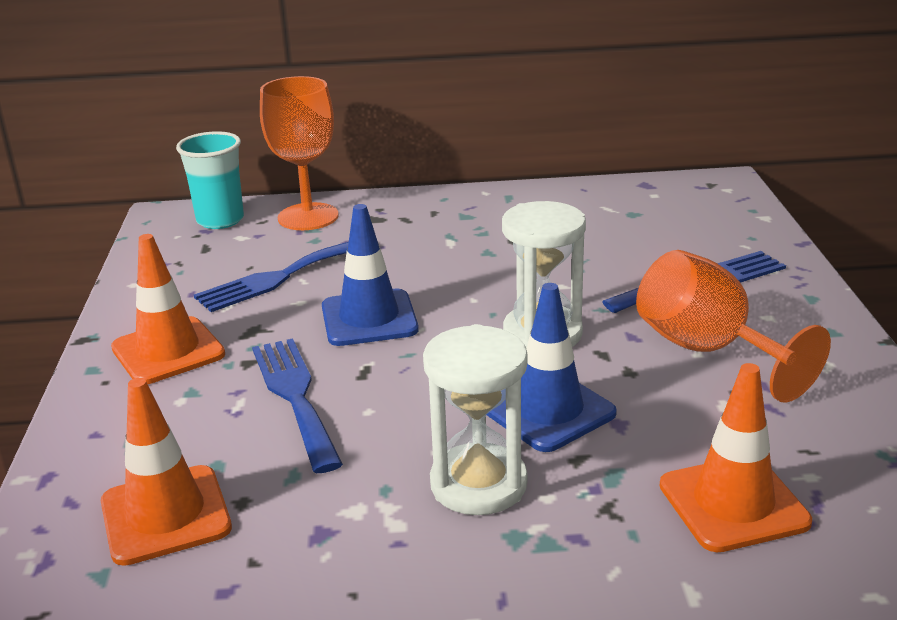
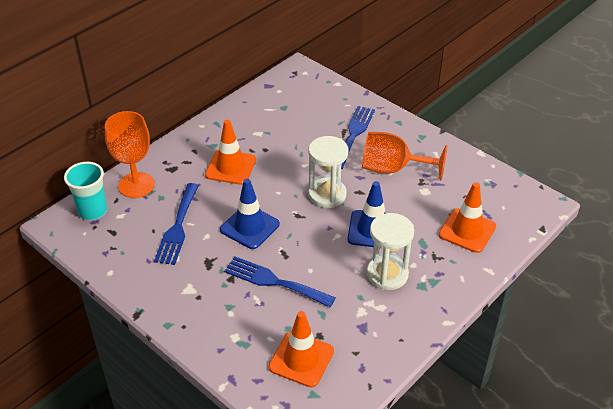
camera: 45 degrees left, 15 degrees up
(168, 351) = (188, 295): orange traffic cone -> orange traffic cone (230, 167)

